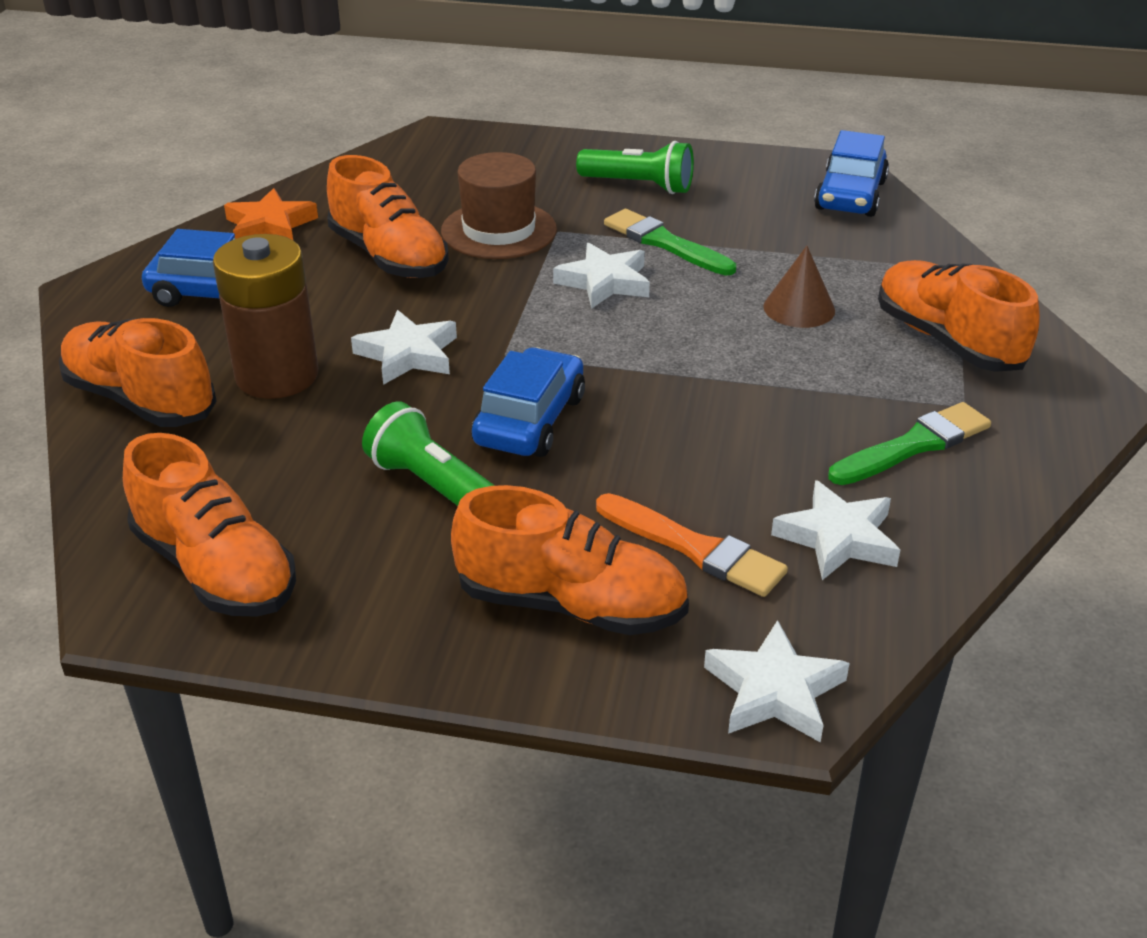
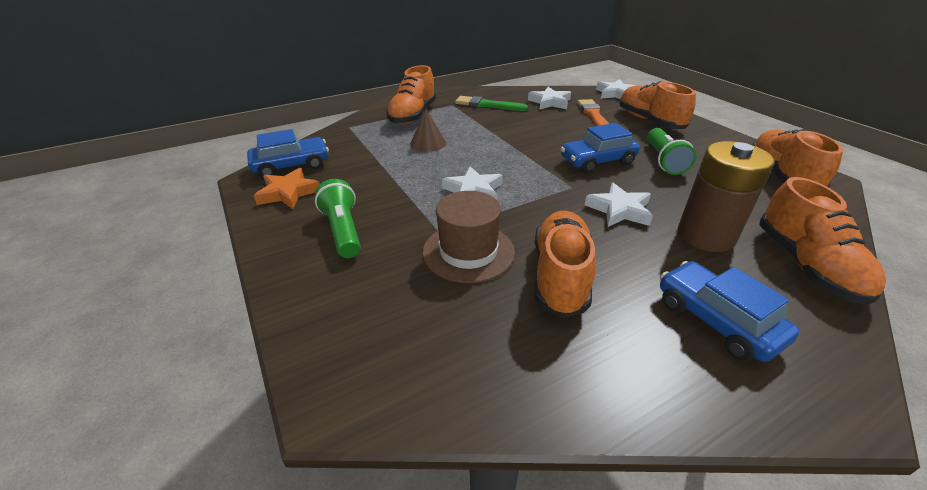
camera: 130 degrees left, 0 degrees up
(270, 225) = (622, 375): orange star -> orange star (288, 193)
(665, 243) = (410, 192): green brush -> none

